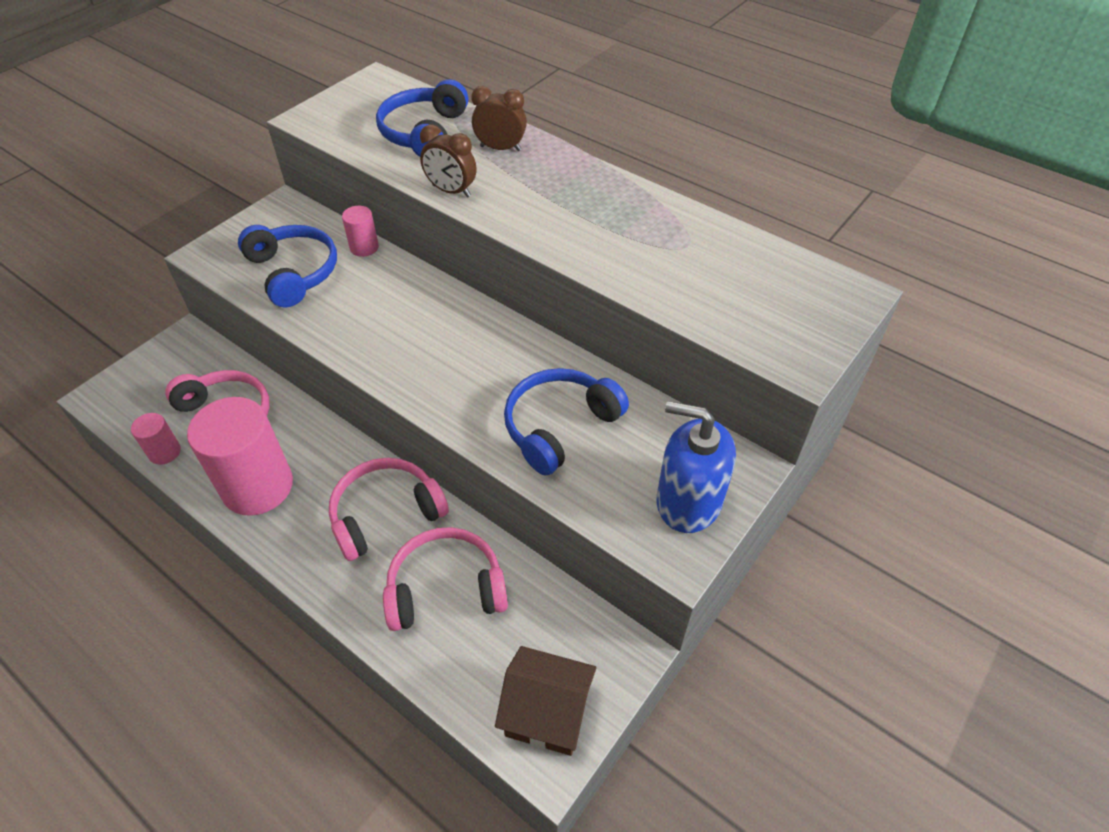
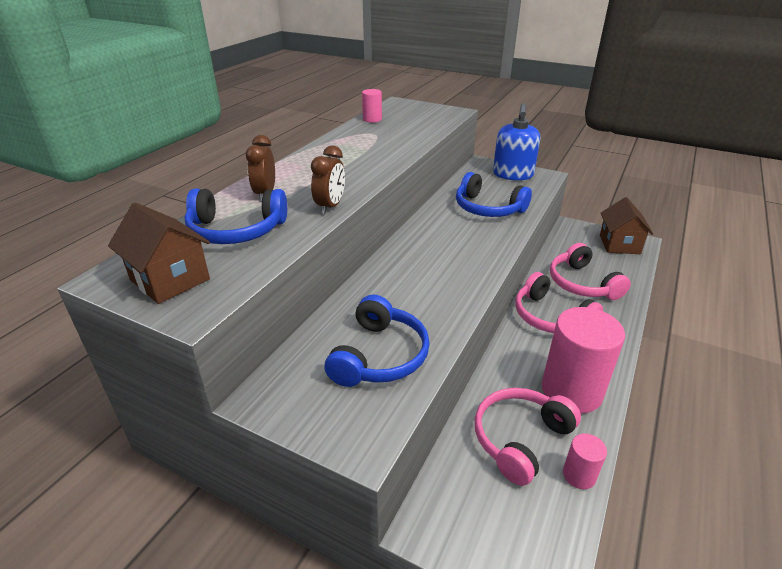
camera: 100 degrees left, 15 degrees down
(293, 272) = (379, 356): blue headphones -> blue headphones turned 150 degrees clockwise
(356, 105) = (170, 279): none -> brown house
(364, 247) = (333, 317): pink cylinder -> pink cylinder (372, 119)

